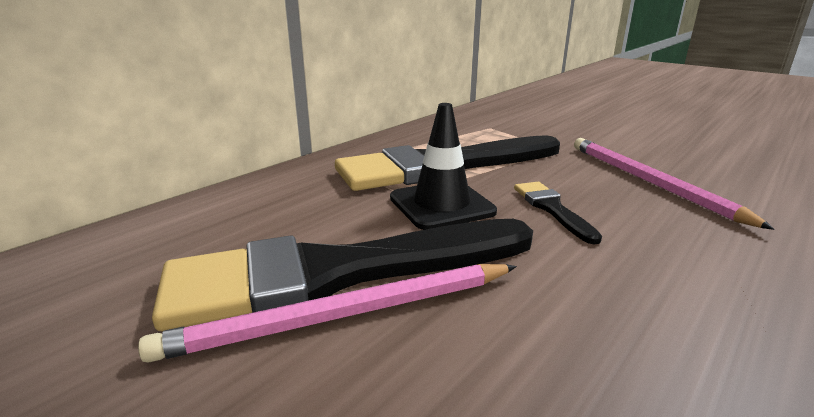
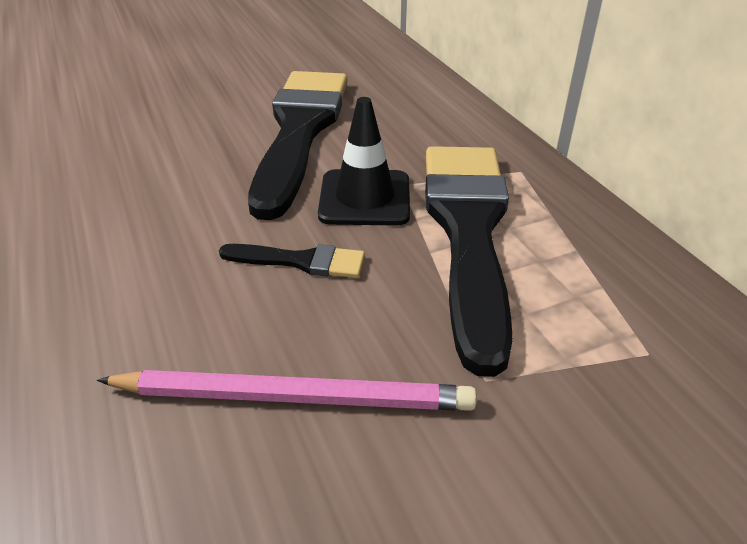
camera: 115 degrees right, 15 degrees up
(343, 315) = (257, 126): pink pencil -> none

